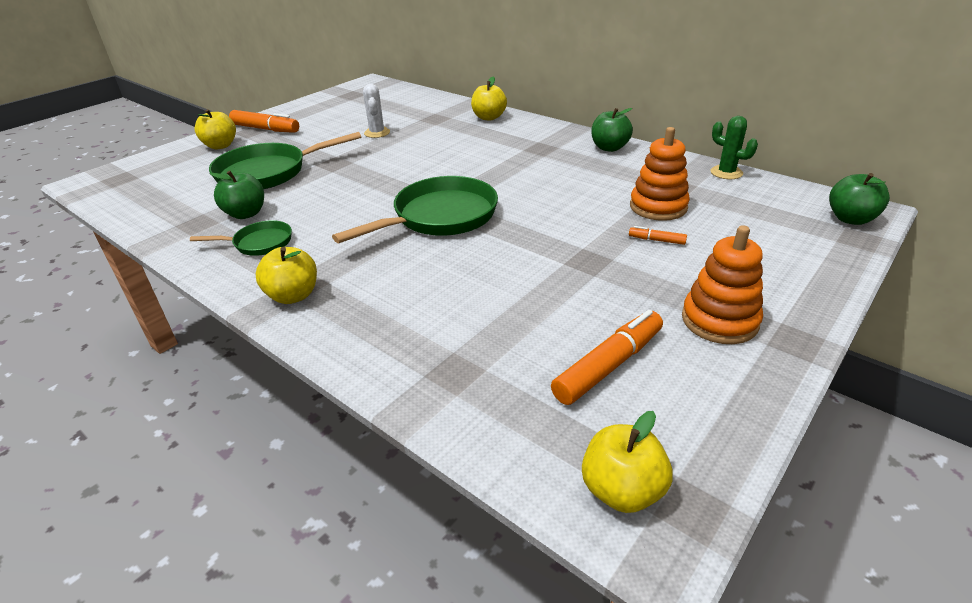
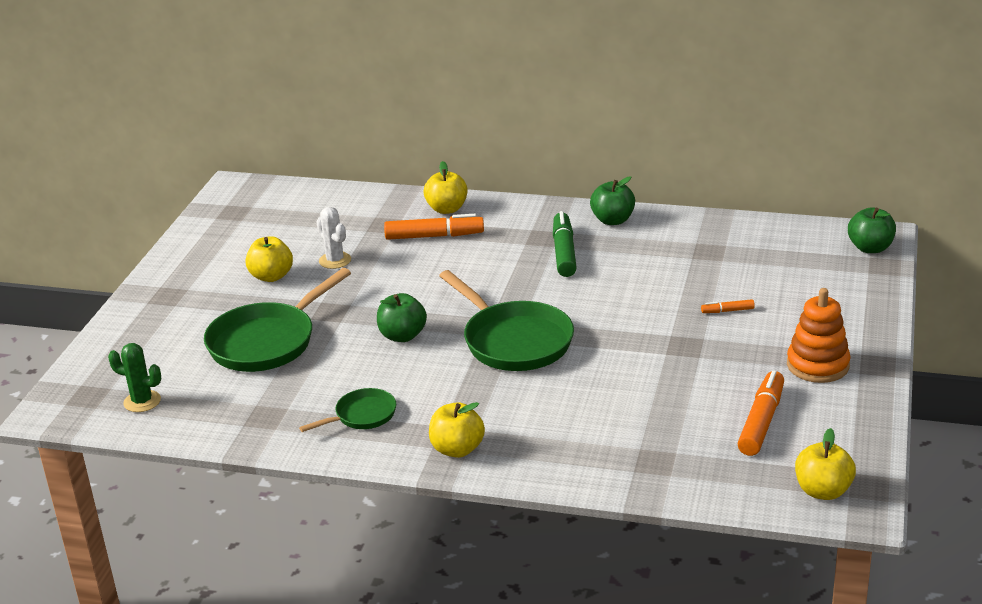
camera: 25 degrees left, 5 degrees down
(220, 146) = (157, 324): yellow apple -> yellow apple (271, 276)
(246, 214) = (306, 392): green apple -> green apple (402, 336)
(265, 129) = (184, 288): orange marker -> orange marker (434, 236)
(440, 217) = (513, 341): green pan -> green pan turned 120 degrees clockwise
(548, 161) = (564, 252): none -> green marker
(658, 207) = (706, 277): orange stacking toy -> none
(726, 173) = (743, 224): green cactus -> green cactus (142, 401)

